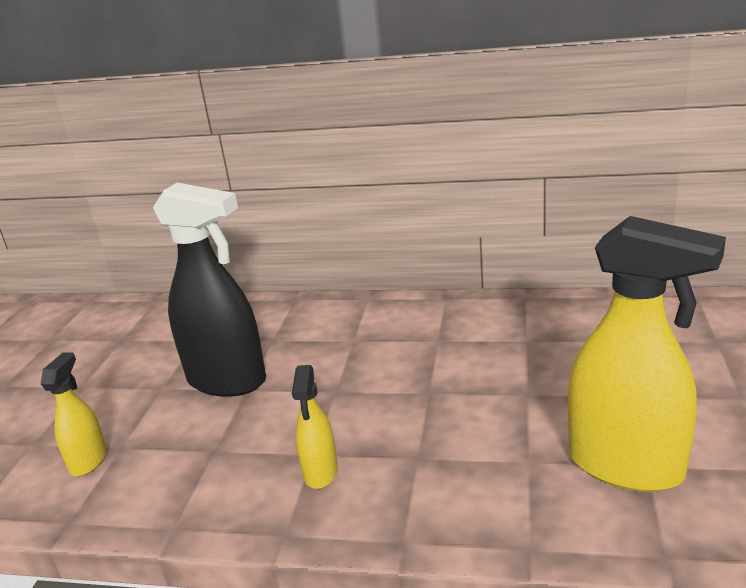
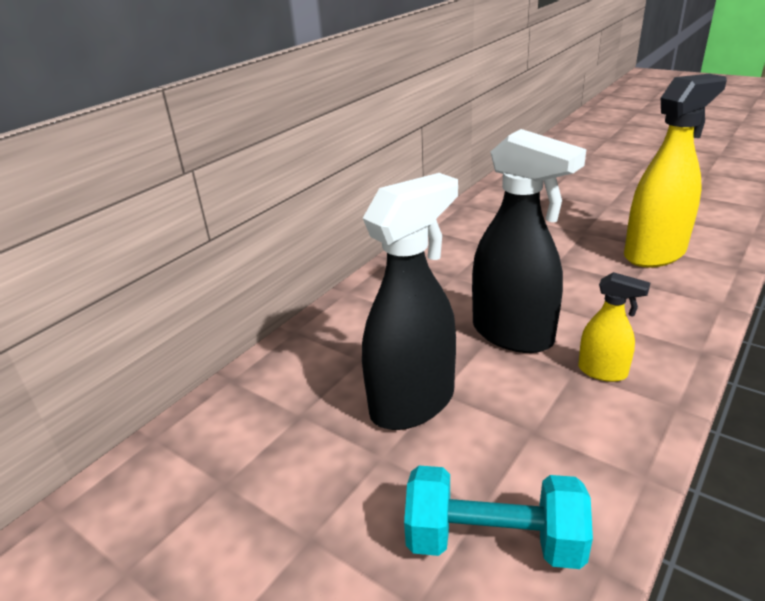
camera: 65 degrees left, 5 degrees up
(89, 461) = (493, 540): yellow spray bottle -> turquoise dumbbell
(354, 402) = (513, 334): none -> black spray bottle

